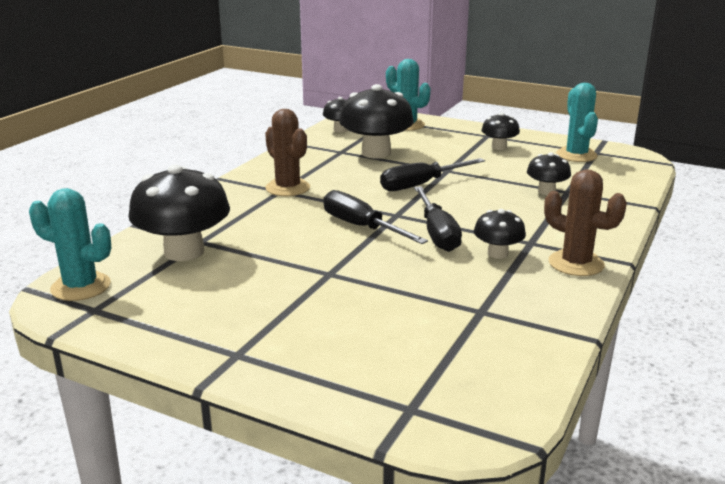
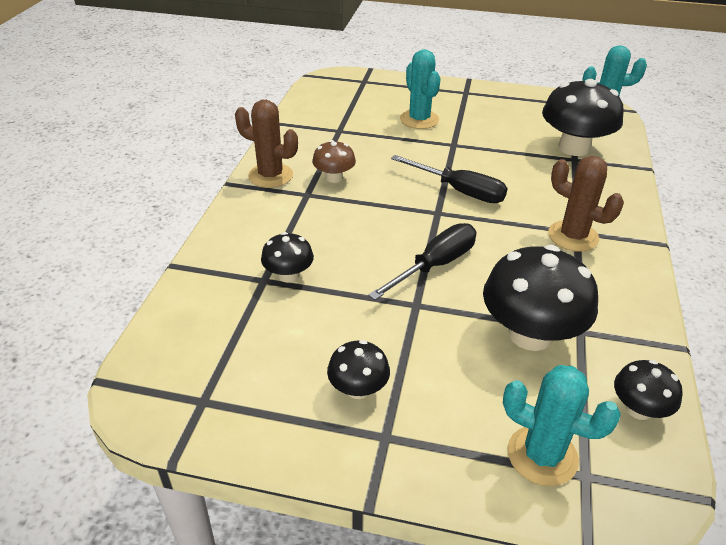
camera: 165 degrees right, 15 degrees up
(437, 233) = (390, 193): black screwdriver -> none
(497, 253) = (334, 177): black mushroom -> brown mushroom
(576, 155) = (237, 382): turquoise cactus -> turquoise cactus (419, 119)

